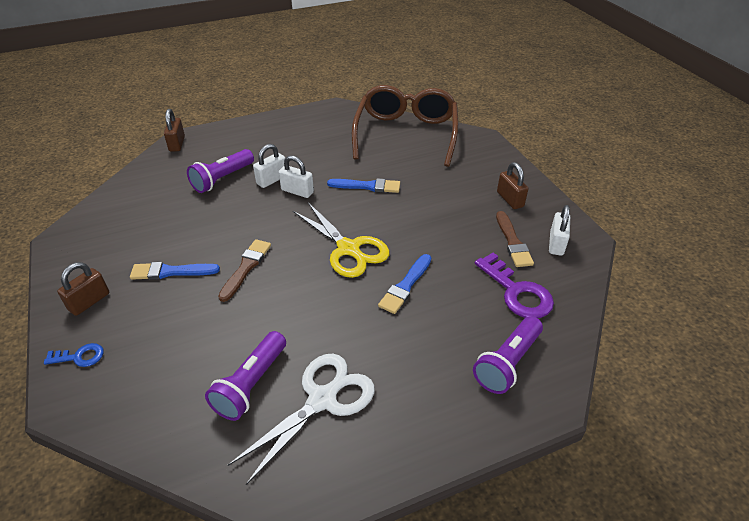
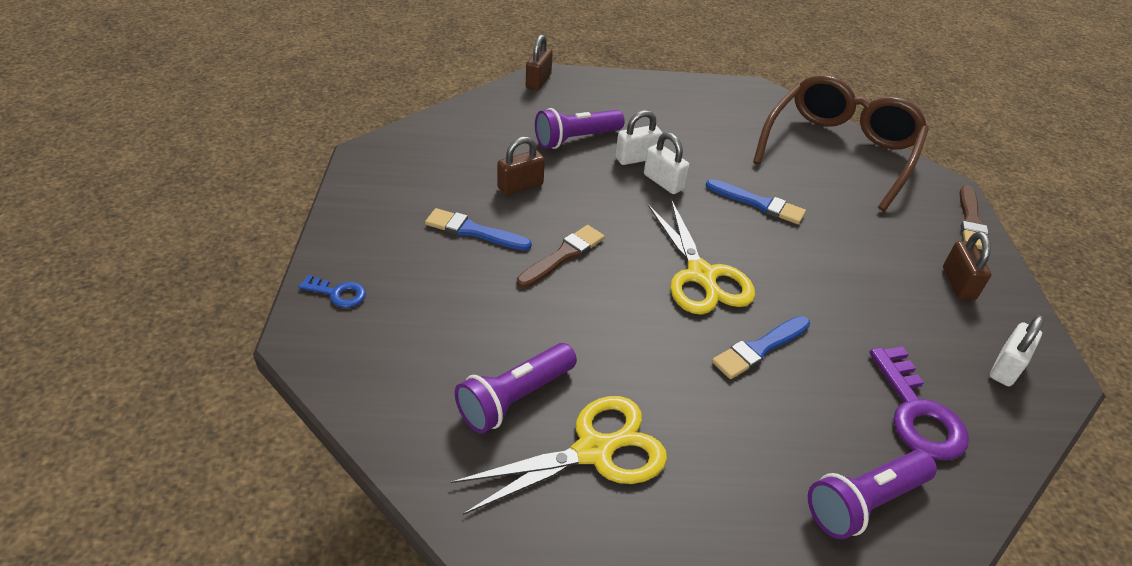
camera: 20 degrees right, 0 degrees up
(89, 302) = (371, 235): brown padlock -> brown padlock (520, 186)
(323, 399) = (595, 451): white scissors -> yellow scissors
(513, 242) = (939, 343): brown brush -> brown brush (971, 221)

